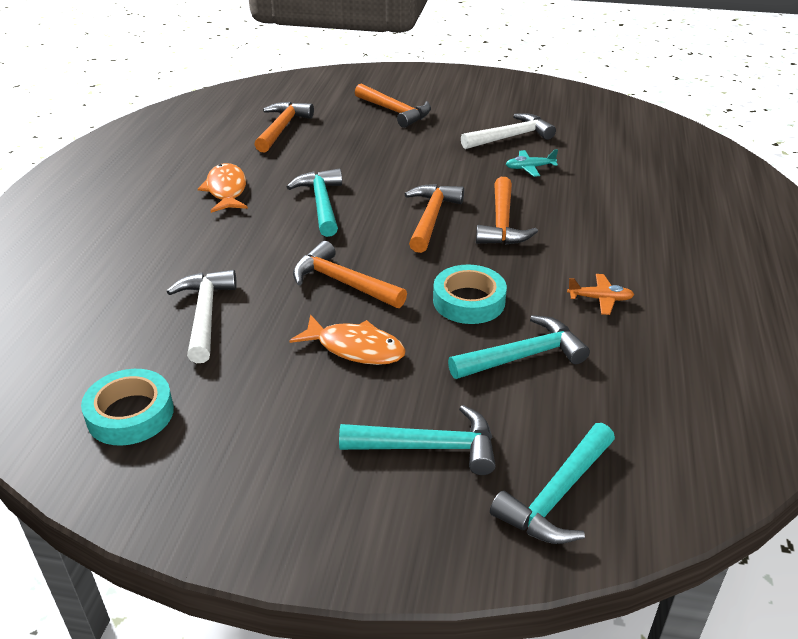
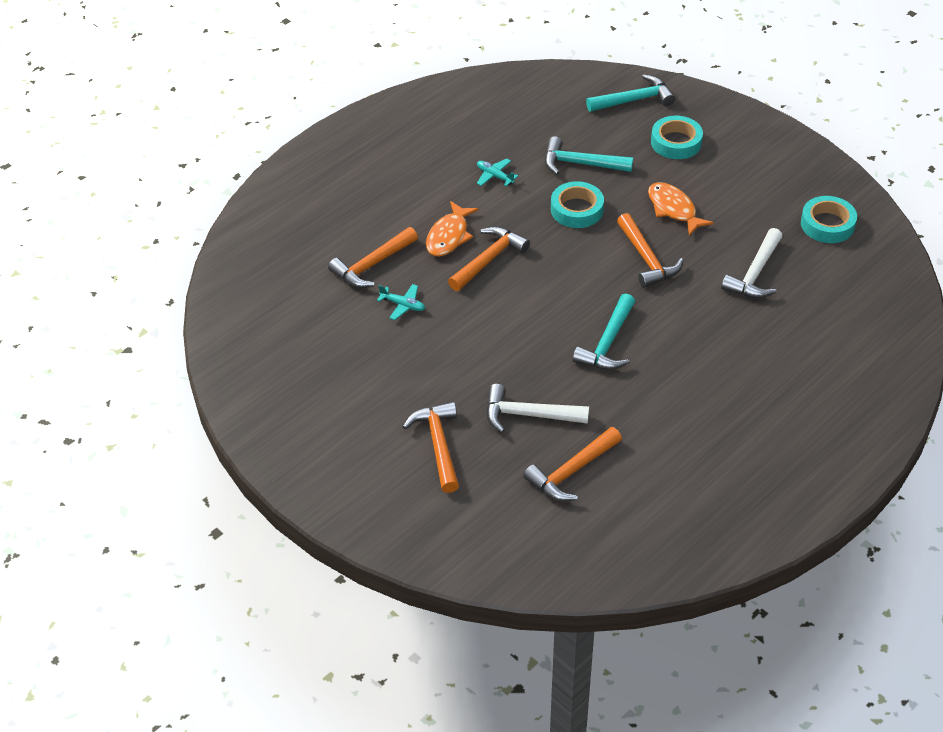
camera: 145 degrees left, 10 degrees up
(226, 190) = (677, 397): orange fish -> orange fish (449, 236)
(428, 447) = (676, 142): turquoise hammer -> turquoise tape
(431, 218) = (535, 288): orange hammer -> orange hammer (372, 265)
(510, 137) = (373, 351): white hammer -> white hammer (528, 415)
(600, 299) = (495, 176): orange plane -> turquoise plane

